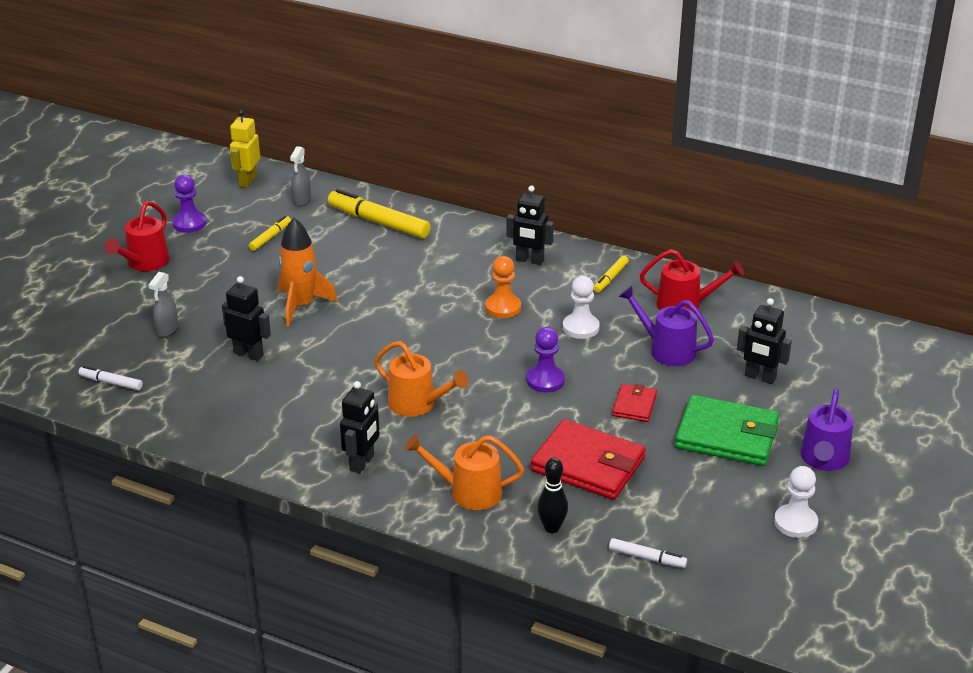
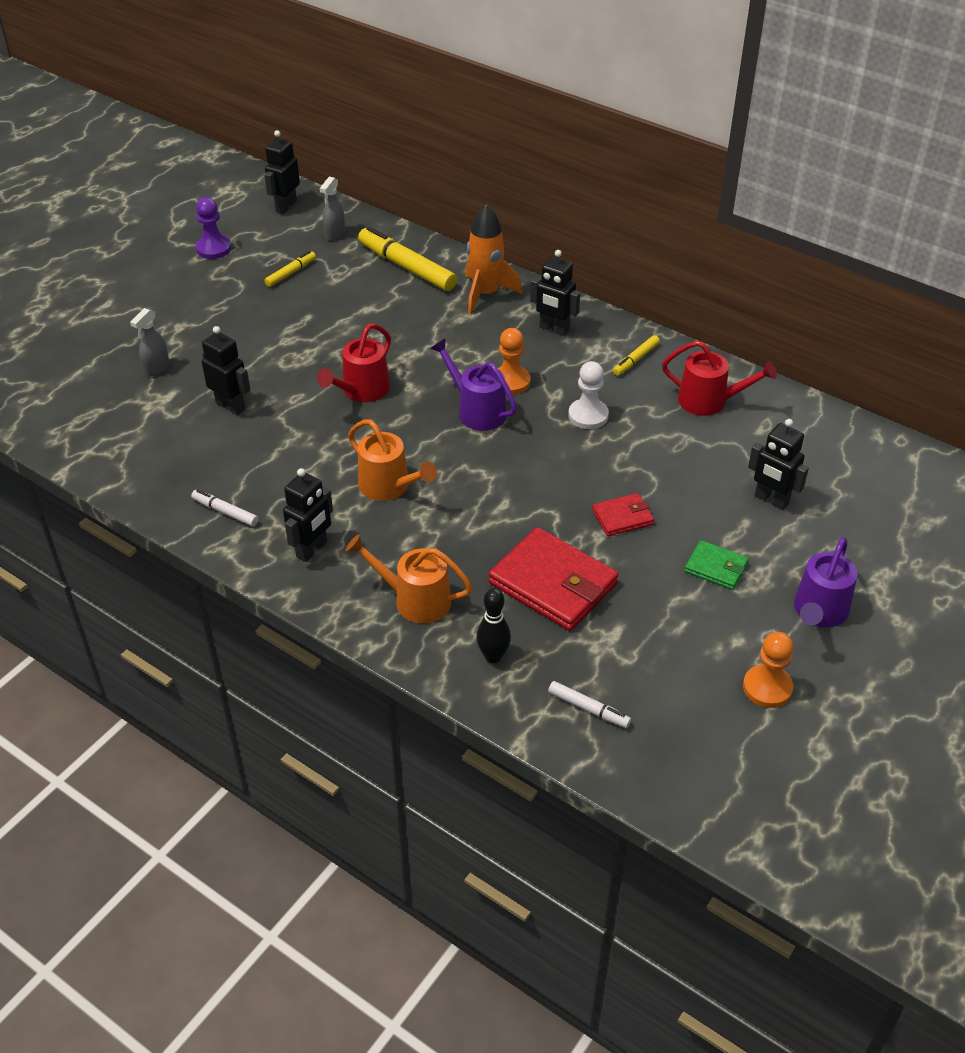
camera: 10 degrees right, 10 degrees up
(111, 383) = (83, 423): white marker -> white marker (225, 512)
(144, 263) = (155, 289): red watering can -> red watering can (361, 391)
(247, 181) = (285, 206): yellow robot -> black robot
(301, 305) = (300, 355): orange rocket -> orange rocket (486, 294)
(545, 380) = (533, 474): purple pawn -> none
(634, 405) = (622, 517): red wallet -> red wallet turned 45 degrees clockwise
(666, 350) = (675, 453): purple watering can -> purple watering can (476, 410)
(726, 435) = (716, 567): green wallet -> green wallet, size x0.52
(795, 523) = (767, 688): white pawn -> orange pawn

